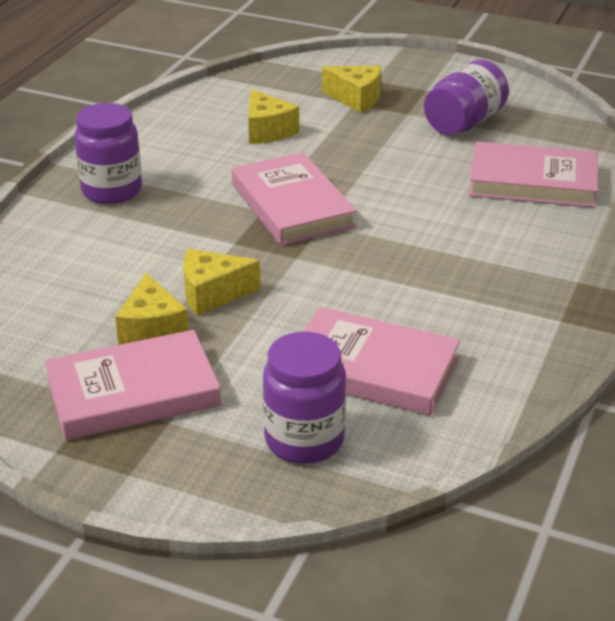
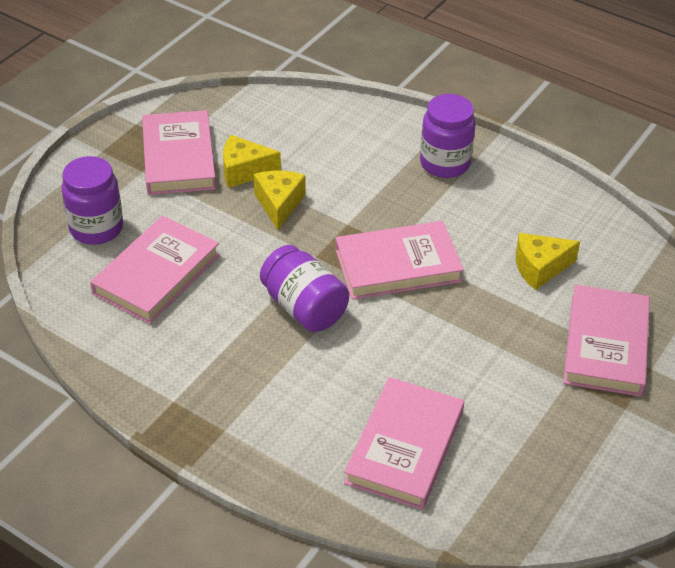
camera: 100 degrees right, 10 degrees up
(356, 99) = (605, 345): yellow cheese -> pink book
(464, 123) = (541, 423): purple jar -> purple jar (304, 307)

